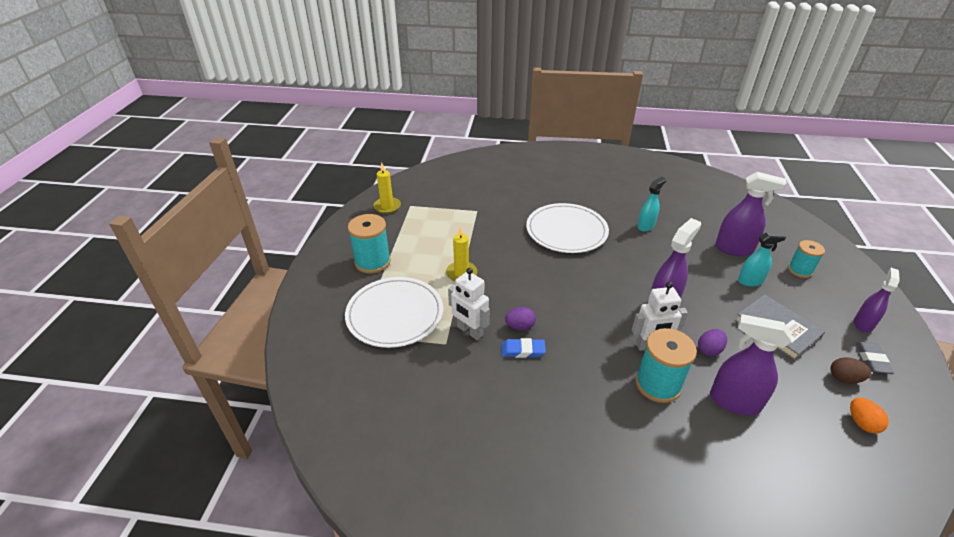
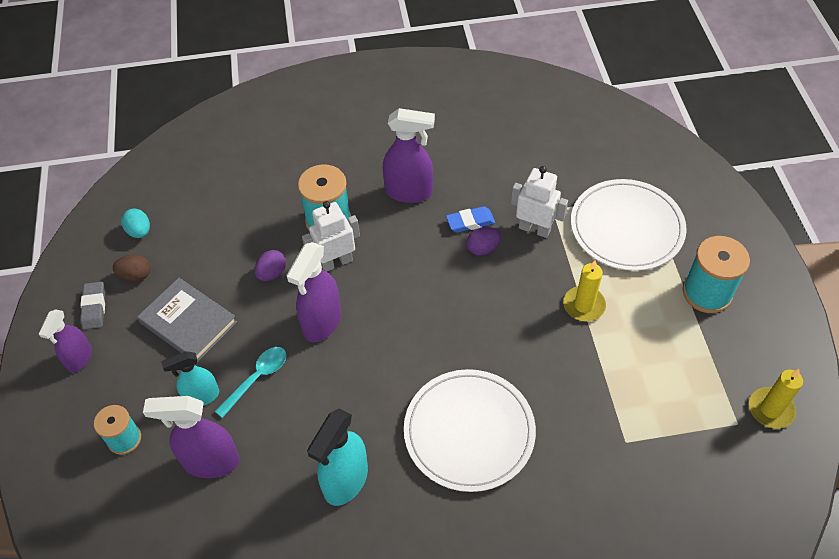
camera: 165 degrees right, 15 degrees up
(646, 226) = (345, 481): turquoise spray bottle -> turquoise spray bottle, size x1.54
(710, 283) = (257, 378): none -> turquoise spoon
(734, 401) = (255, 222): purple spray bottle -> purple spray bottle (409, 192)
(861, 423) = (139, 231): orange egg -> turquoise egg

